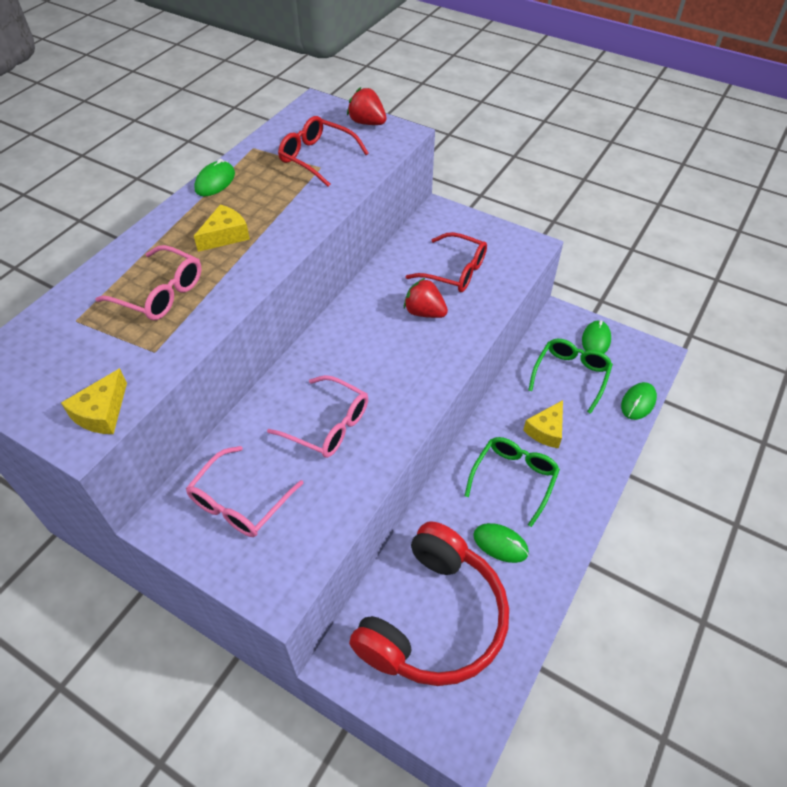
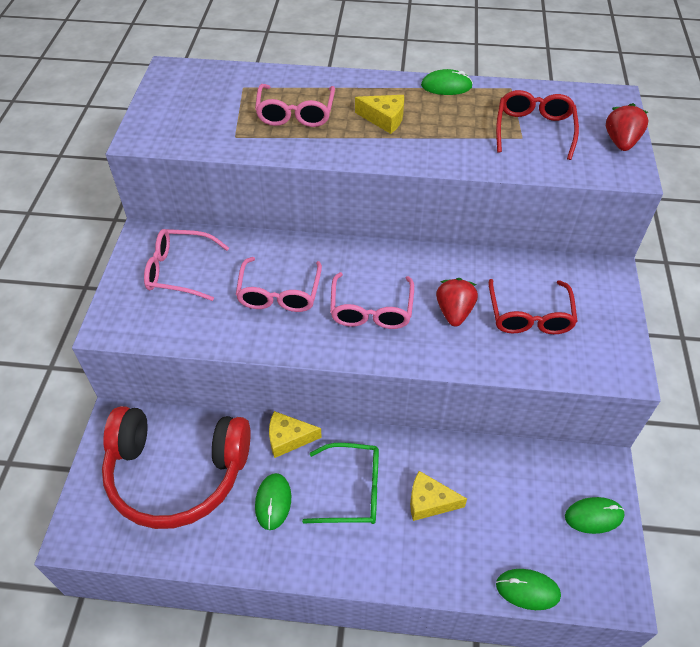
camera: 65 degrees right, 0 degrees up
(102, 412) = (165, 137): yellow cheese -> yellow cheese (288, 438)
(390, 364) = (371, 310): none -> pink glasses
(570, 376) = (520, 504): green glasses -> none

